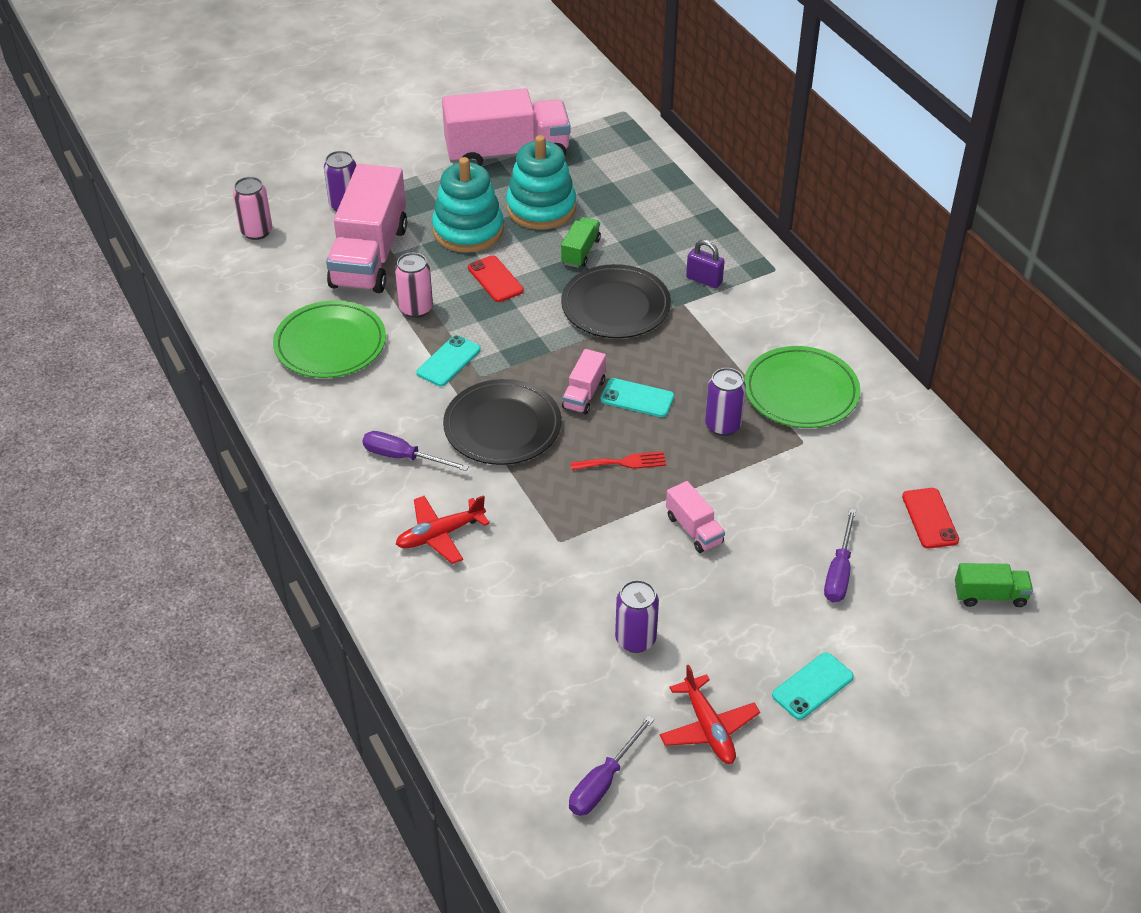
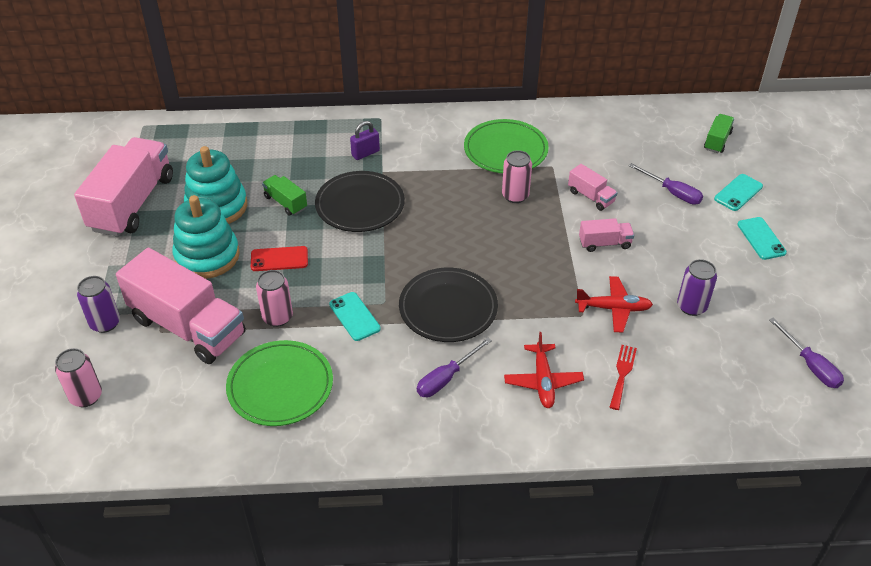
camera: 65 degrees left, 0 degrees up
(584, 394) = (441, 252): pink truck -> pink truck (591, 197)
(623, 463) = (523, 256): red fork -> red fork (622, 374)
(637, 398) = (463, 227): turquoise phone -> turquoise phone (738, 193)
(708, 728) = (780, 297): red plane -> red plane (613, 308)
(723, 425) = (515, 196): purple can -> pink can
(930, 518) = (645, 140): red phone -> none

